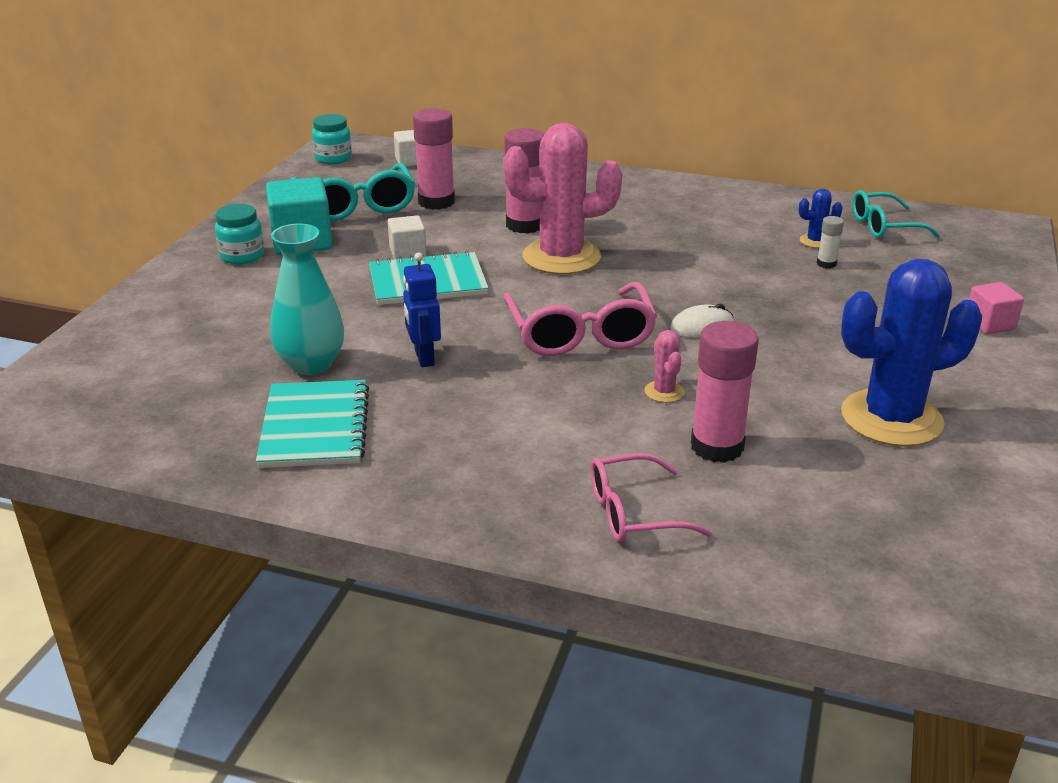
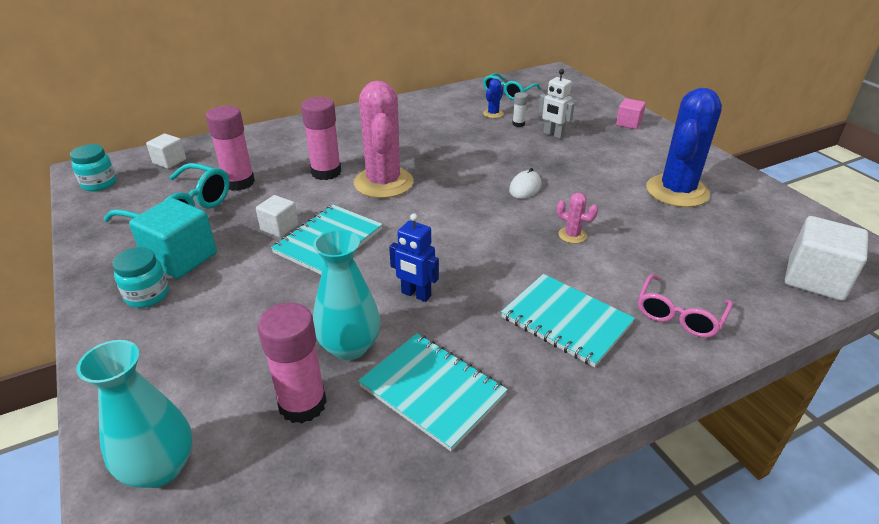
camera: 45 degrees left, 5 degrees up
(94, 363) = (160, 468): none -> turquoise vase
(512, 450) = (566, 321): none -> turquoise notebook
(561, 257) = (383, 183): pink cactus -> pink cactus turned 45 degrees counterclockwise
(580, 334) = (475, 225): pink glasses -> none
(717, 446) = (645, 251): pink glue stick -> pink glue stick (302, 404)
(850, 292) = (553, 134): none -> white robot
(881, 586) = (815, 279): none -> white cube

